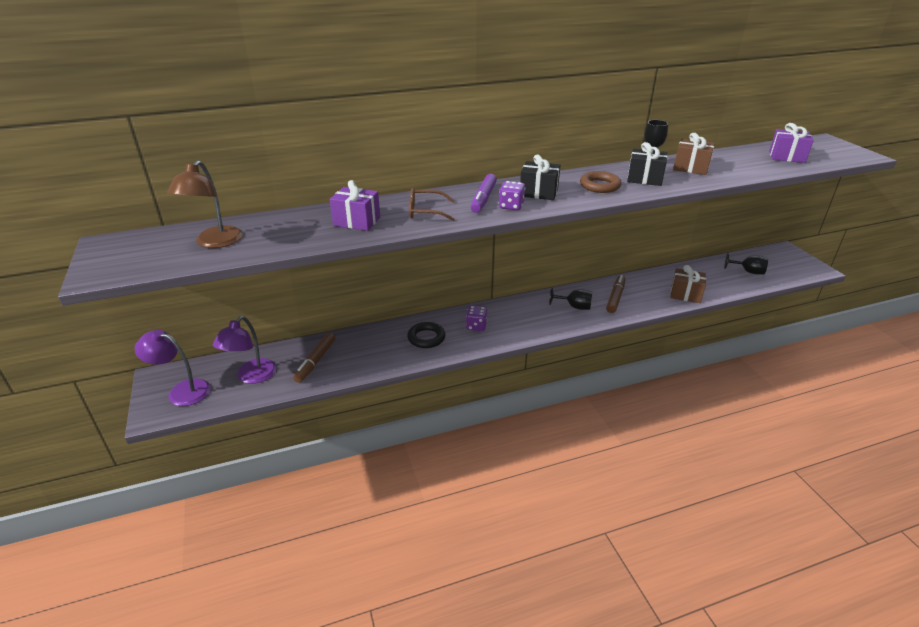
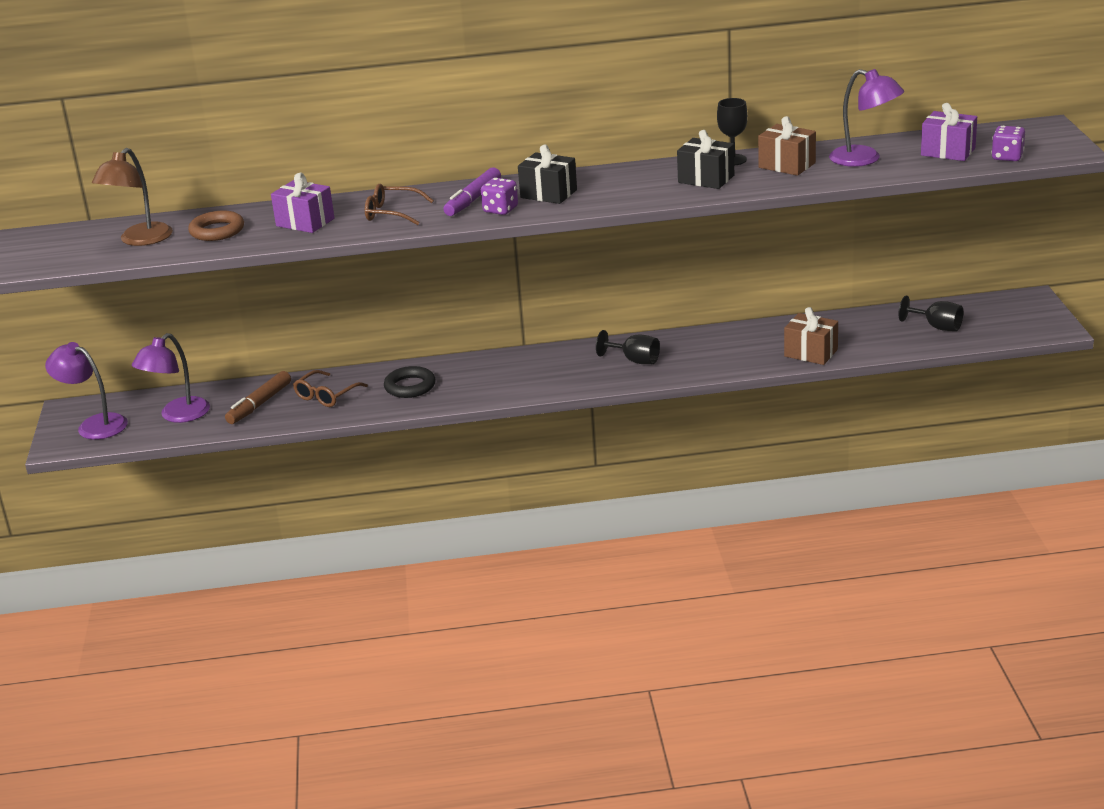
camera: 15 degrees right, 5 degrees down
(366, 350) = (326, 395): none -> brown glasses
(476, 326) = (483, 377): purple dice -> purple dice (1007, 157)
(600, 186) = (636, 187): brown ring -> brown ring (217, 231)
(615, 298) = (702, 352): brown marker -> none
(738, 163) = (864, 159): none -> purple lamp

